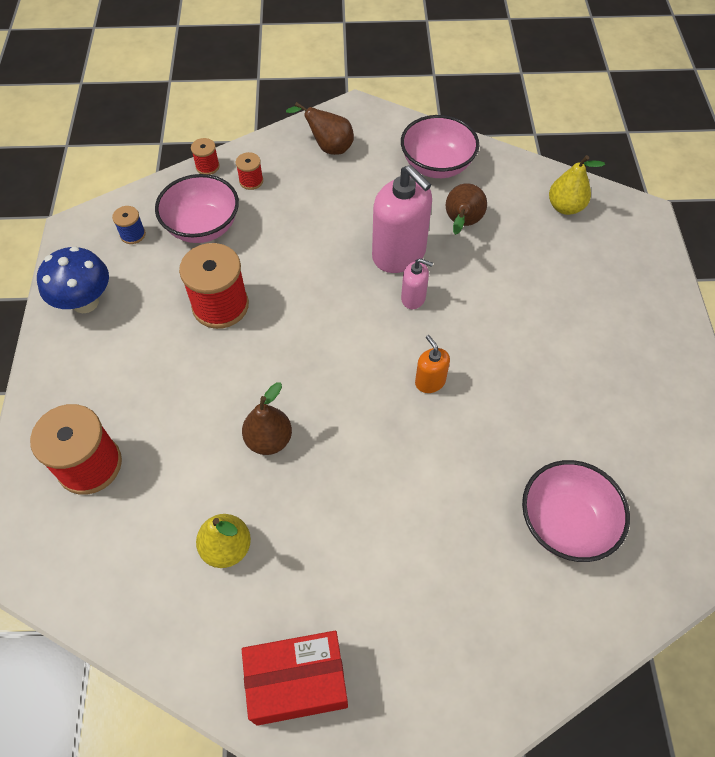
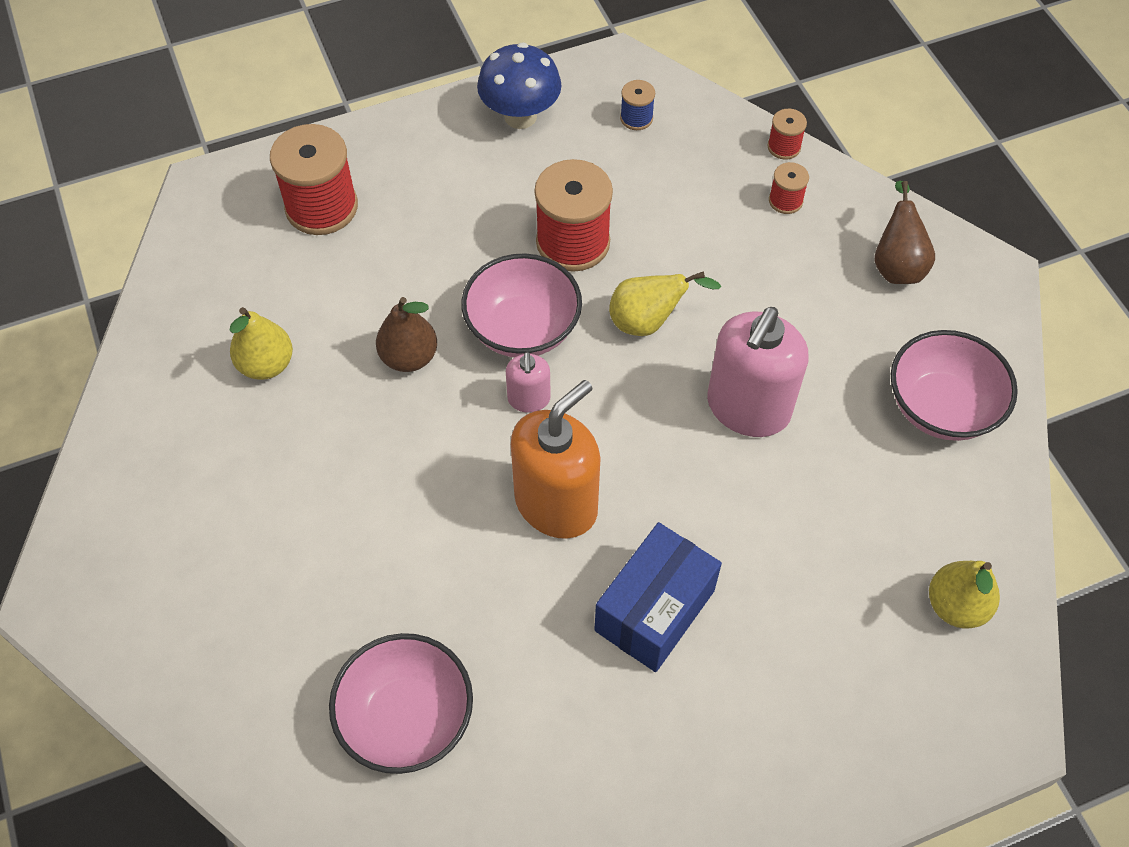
camera: 70 degrees right, 0 degrees up
(202, 227) = (683, 180): pink bowl -> pink bowl (523, 329)
(298, 683) = (138, 482): red box -> none
(309, 284) = (648, 322): none -> yellow pear
(413, 298) = (681, 446): pink soap dispenser -> pink soap dispenser (529, 399)
(430, 382) = (556, 504): orange soap dispenser -> orange soap dispenser, size x2.02
(462, 224) = (844, 470): brown pear -> none
(526, 351) = (654, 610): none -> blue box

